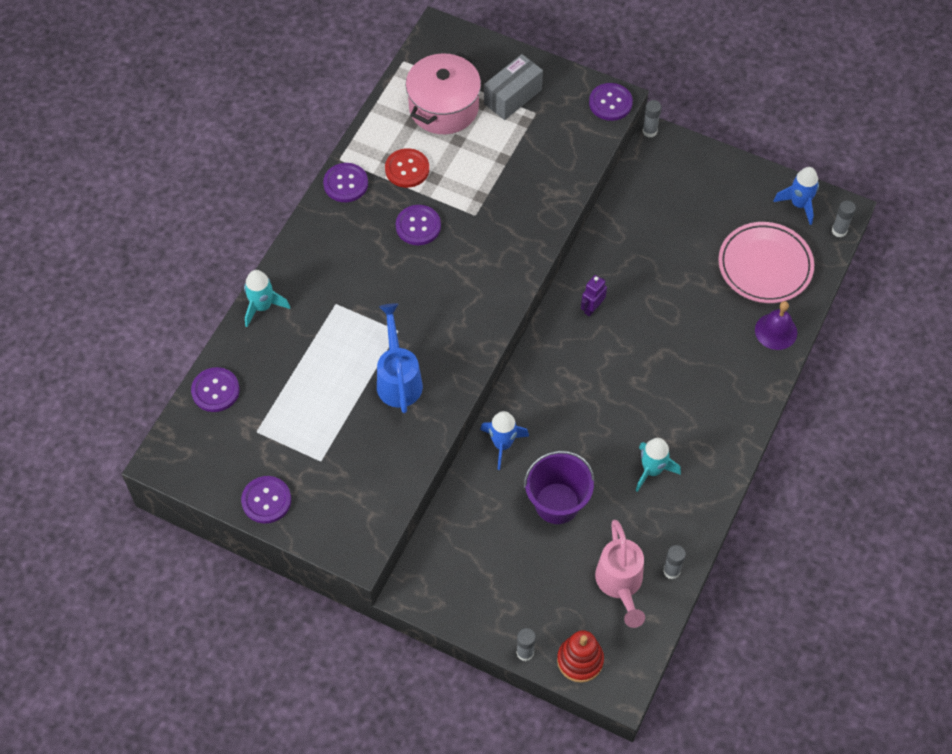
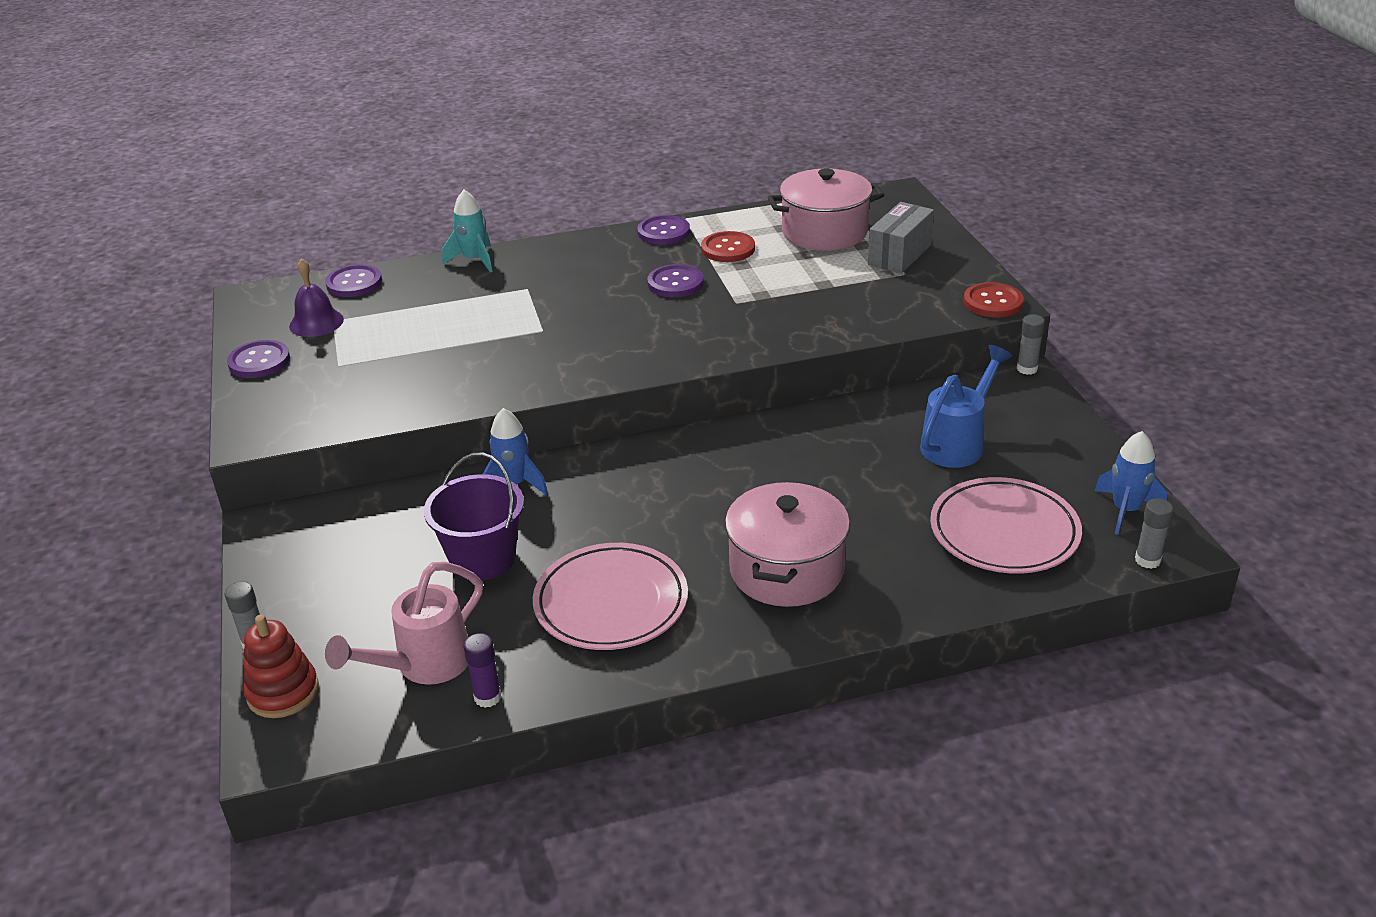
camera: 50 degrees right, 25 degrees down
(398, 378) = (487, 357): blue watering can -> blue watering can (958, 443)
(513, 97) = (900, 255): grey box -> grey box turned 60 degrees counterclockwise
(592, 308) = (760, 449): purple robot -> none
(610, 103) = (993, 302): purple button -> red button
(652, 470) = (611, 603): turquoise rocket -> pink plate
(671, 571) = (487, 697): grey glue stick -> purple glue stick
(702, 377) = (786, 570): none -> pink pot
(776, 331) = (933, 590): purple bell -> purple bell (316, 322)

